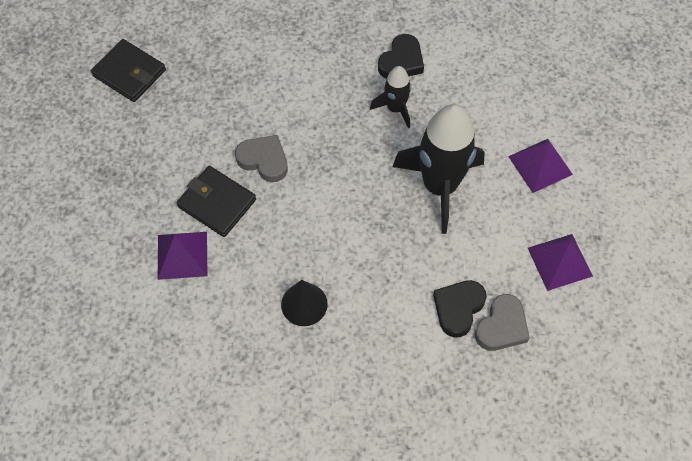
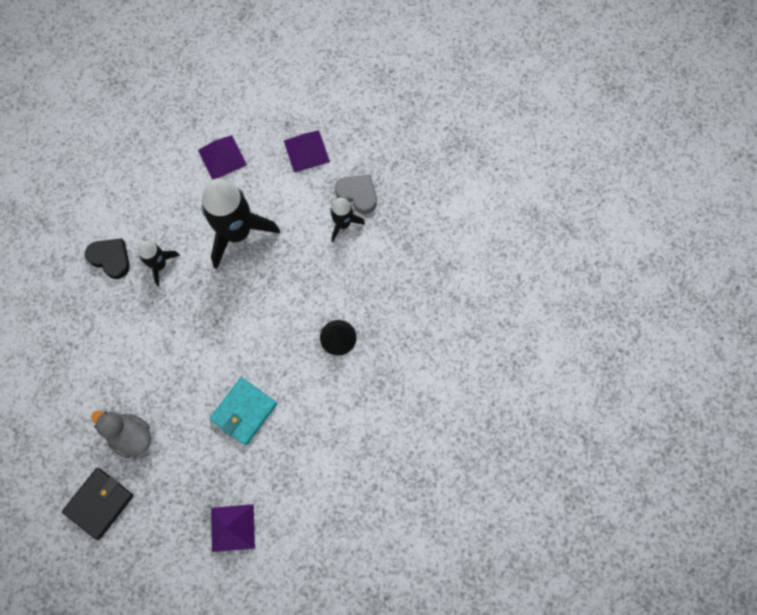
camera: 90 degrees left, 10 degrees up
(182, 255) = (292, 437): purple pyramid -> purple pyramid (232, 527)
(198, 95) = (131, 436): none -> grey duck
(217, 203) = (244, 411): black wallet -> turquoise wallet
(264, 160) = (204, 373): grey heart -> none
(458, 308) = (343, 224): black heart -> black rocket

